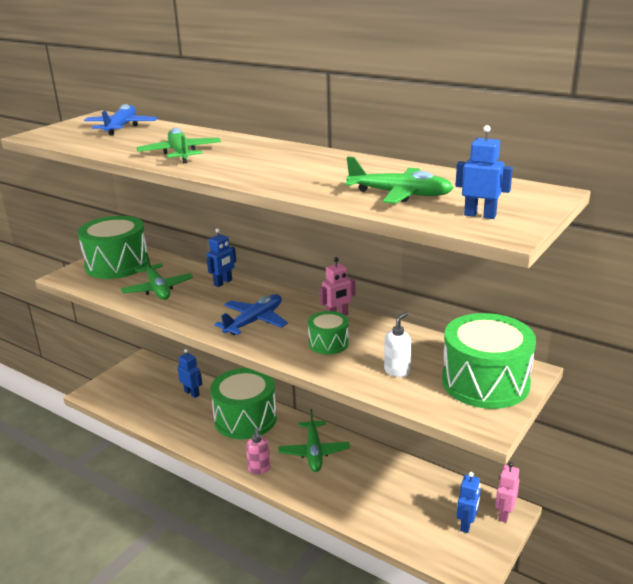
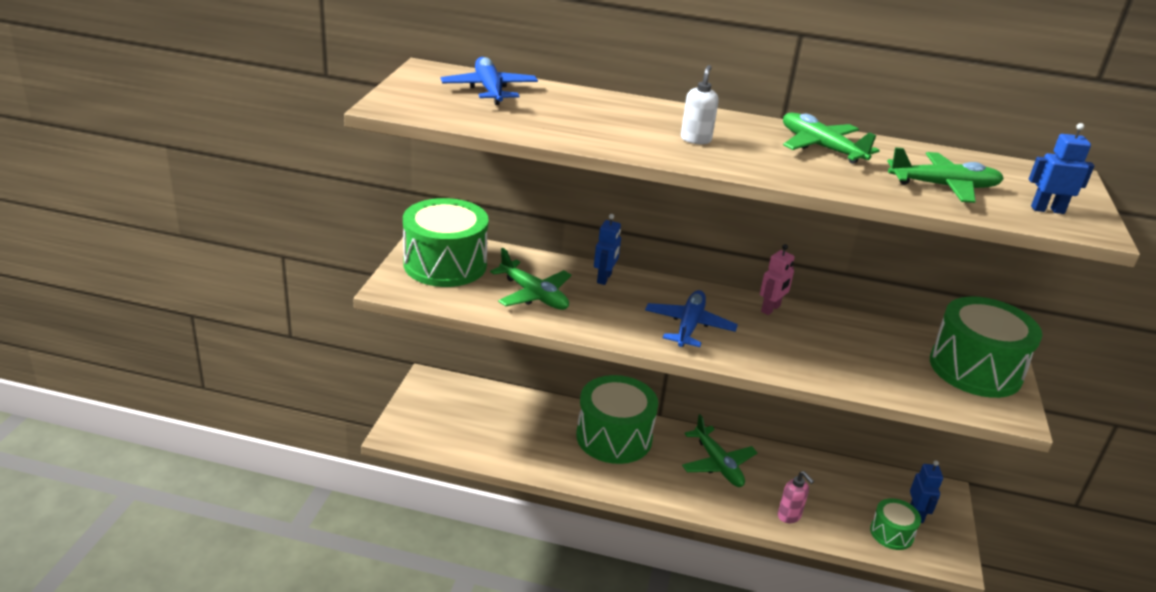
camera: 25 degrees left, 5 degrees up
(180, 153) = (630, 134): green plane -> green plane (821, 147)
(192, 393) = (526, 415): blue robot -> none
(259, 469) = (674, 495): pink soap dispenser -> pink soap dispenser (789, 516)
(328, 343) = (792, 344): green drum -> green drum (891, 533)
(397, 371) = (887, 368): white soap dispenser -> white soap dispenser (695, 139)
(504, 514) = (942, 496): pink robot -> none

